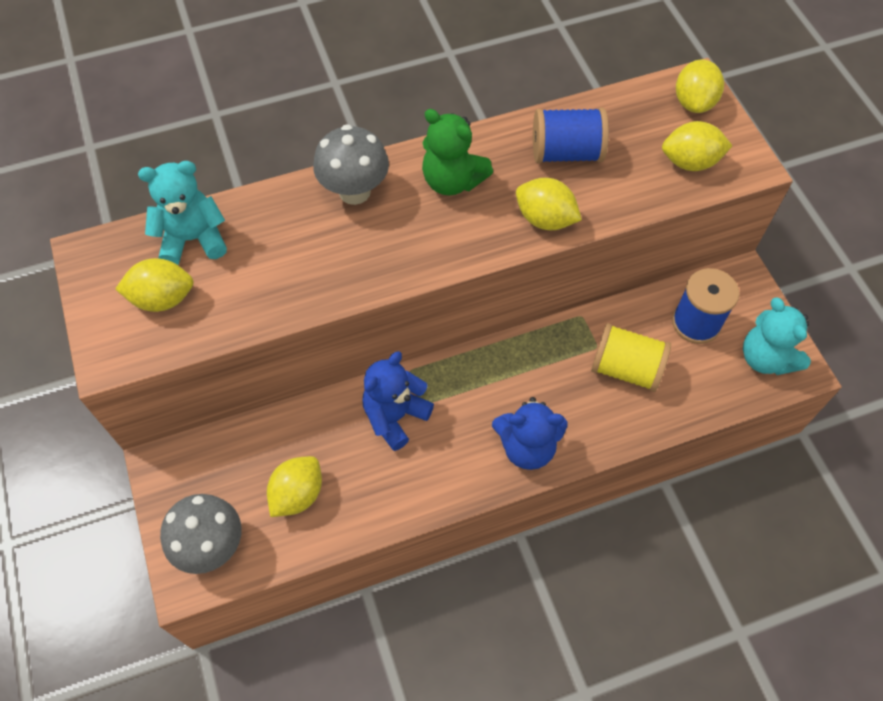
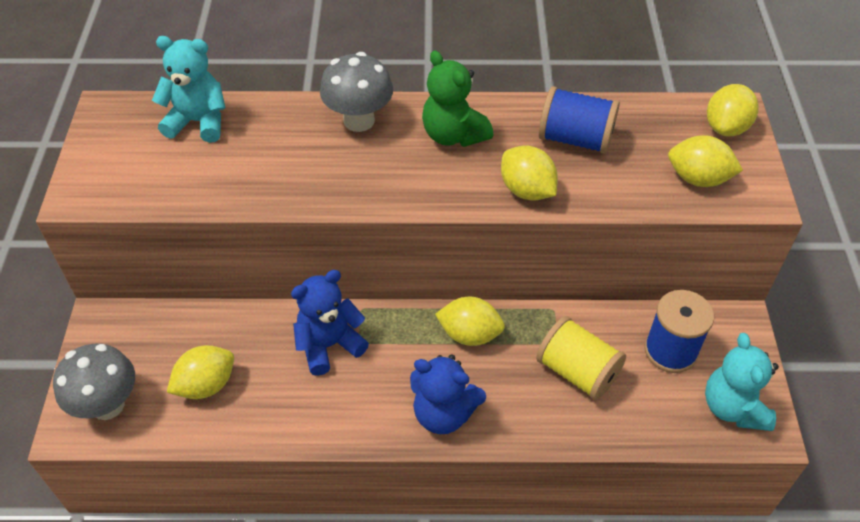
camera: 20 degrees right, 10 degrees down
(162, 298) = (147, 162): yellow lemon -> yellow lemon (469, 334)

